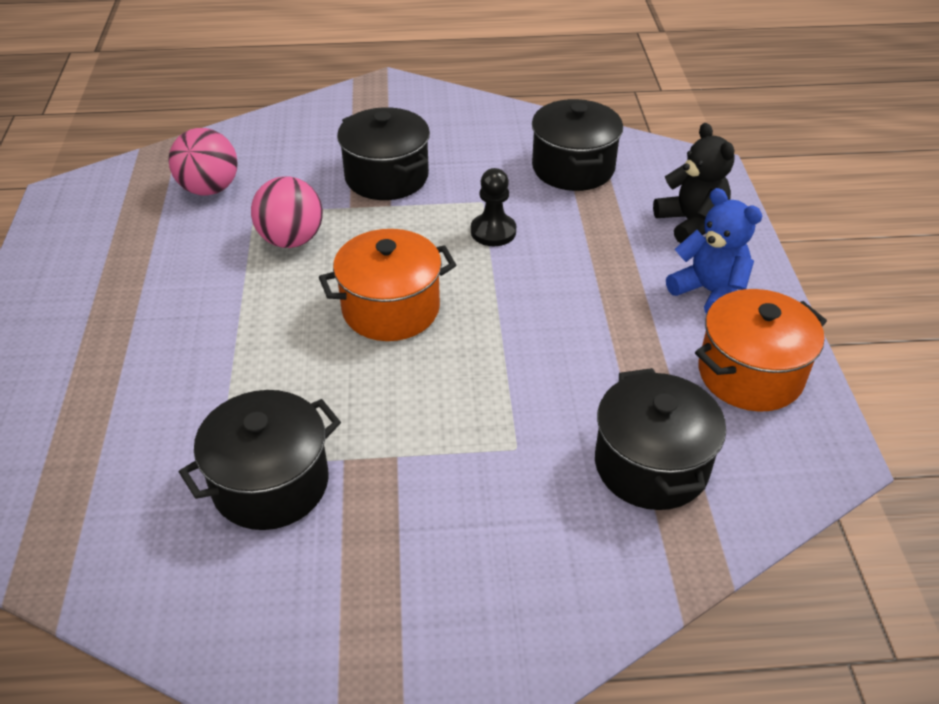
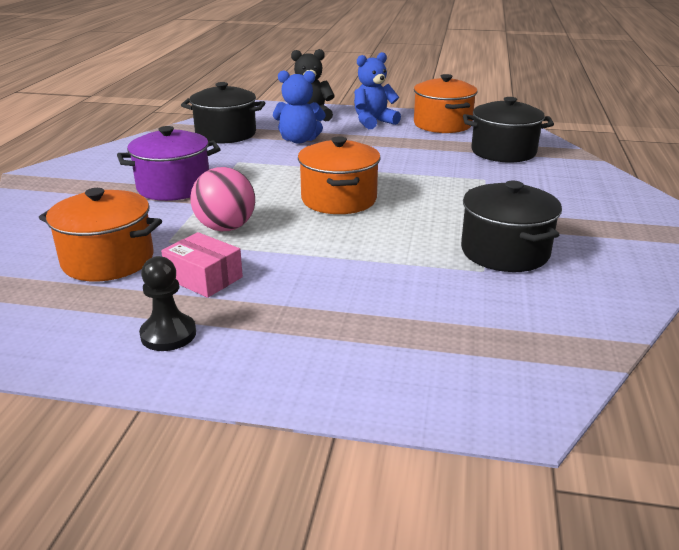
camera: 75 degrees left, 15 degrees down
(181, 254) = (204, 278): none -> pink box
(209, 189) = (108, 260): pink ball -> orange pot
(386, 177) = (173, 187): black pot -> purple pot
(493, 231) = (276, 162): black pawn -> black pawn (168, 334)
(584, 233) = (299, 140): none -> blue teddy bear

